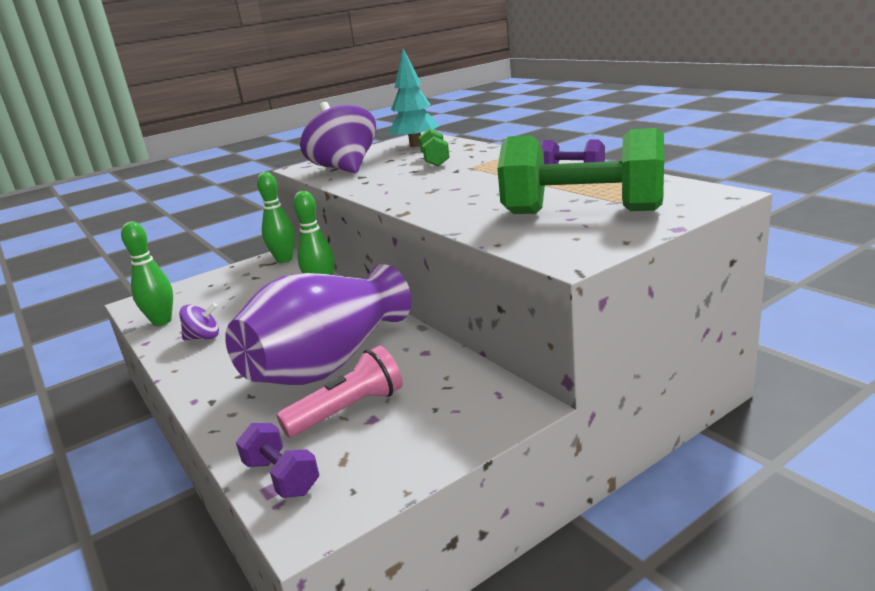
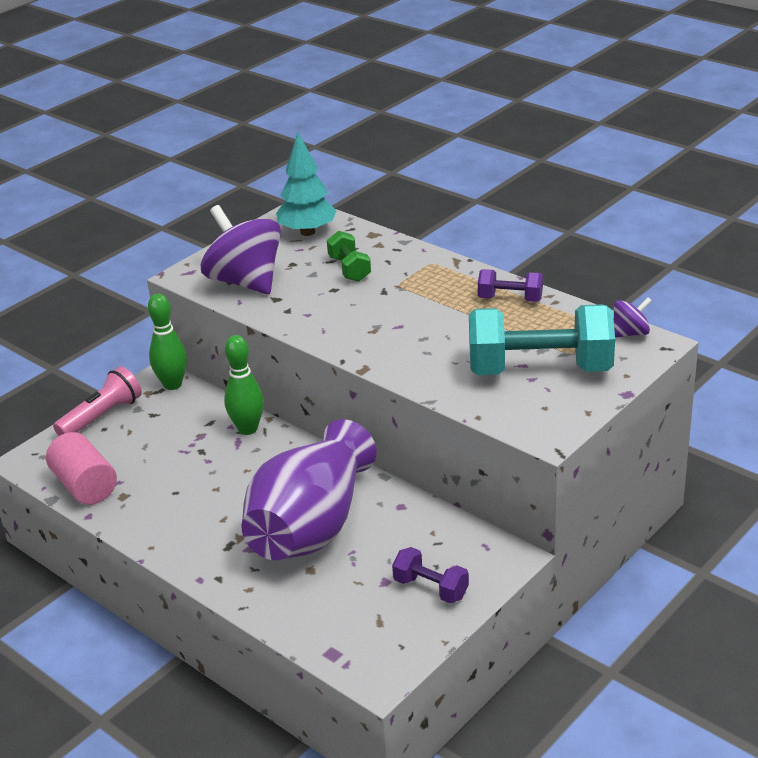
camera: 15 degrees left, 10 degrees up
(162, 321) = (85, 486): green bowling pin -> pink cylinder
(203, 337) = (153, 504): purple spinning top -> purple spinning top (630, 333)
(282, 477) = (335, 642): purple dumbbell -> purple dumbbell (431, 588)
(348, 410) = (359, 575): pink flashlight -> pink flashlight (102, 416)
(582, 212) = (539, 370): green dumbbell -> turquoise dumbbell

